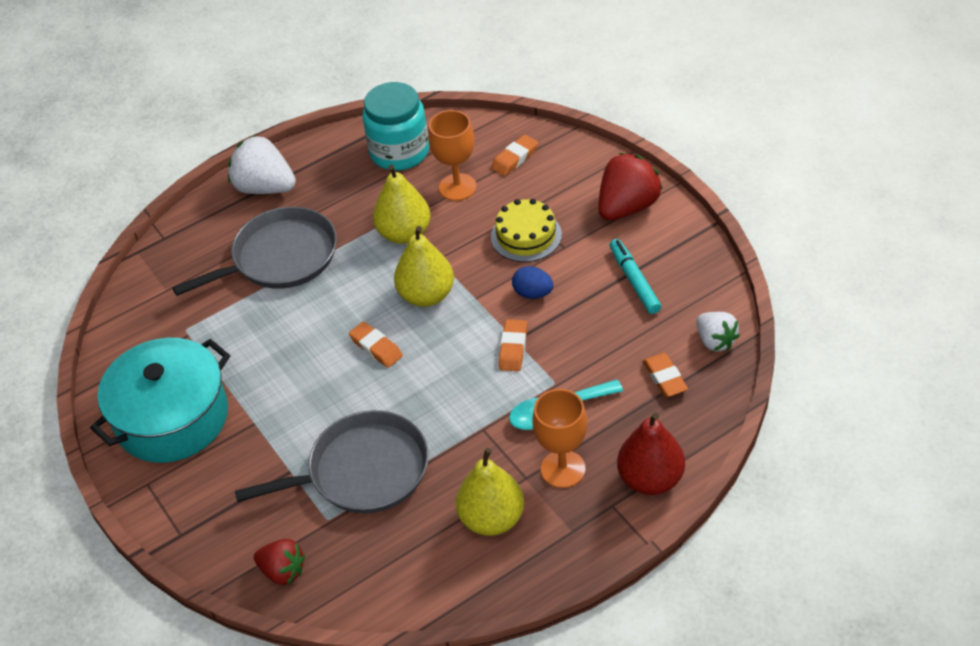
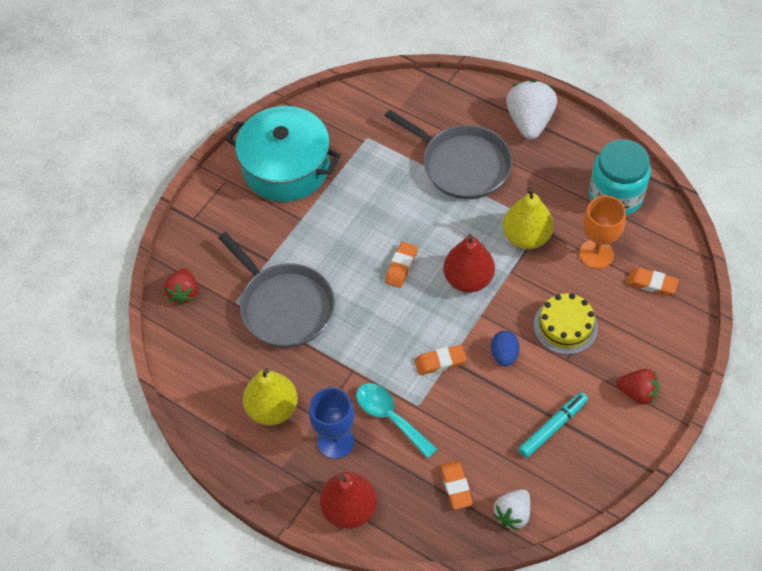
camera: 65 degrees right, 10 degrees up
(426, 295) = (468, 279): yellow pear -> red pear
(563, 469) = (335, 441): orange goblet -> blue goblet
(627, 207) = (637, 393): red strawberry -> red strawberry, size x0.62
(664, 378) = (456, 486): orange eraser -> orange eraser turned 60 degrees counterclockwise

